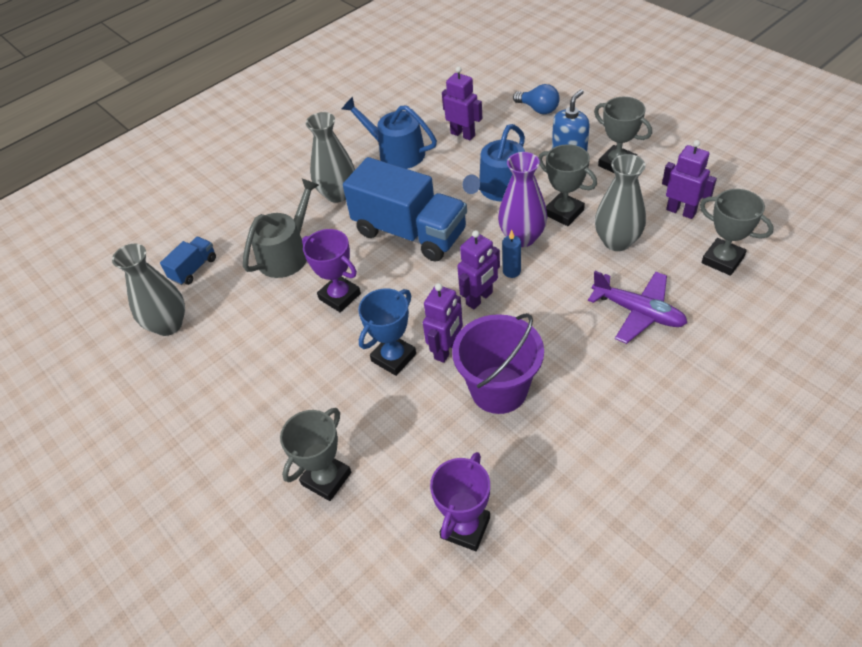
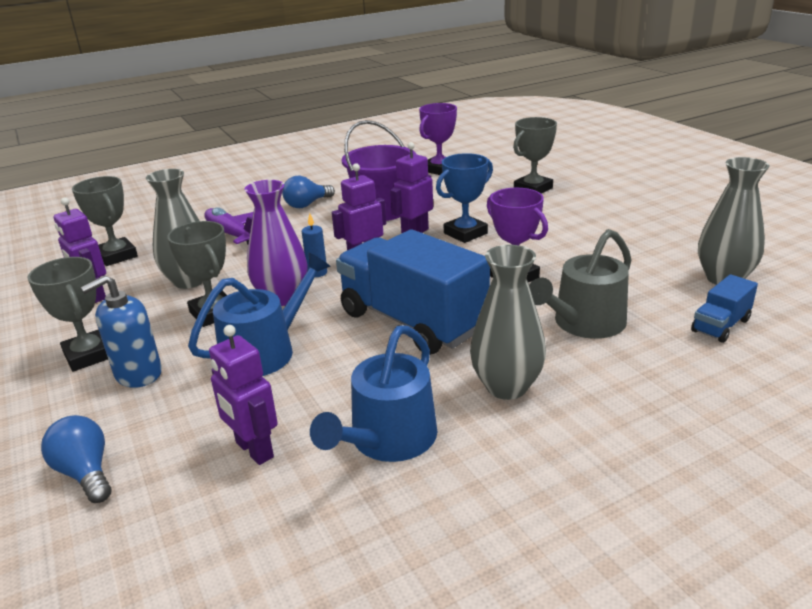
camera: 170 degrees left, 20 degrees down
(396, 152) = (388, 440): blue watering can -> blue watering can turned 75 degrees clockwise
(599, 390) = (307, 204): none -> blue light bulb

